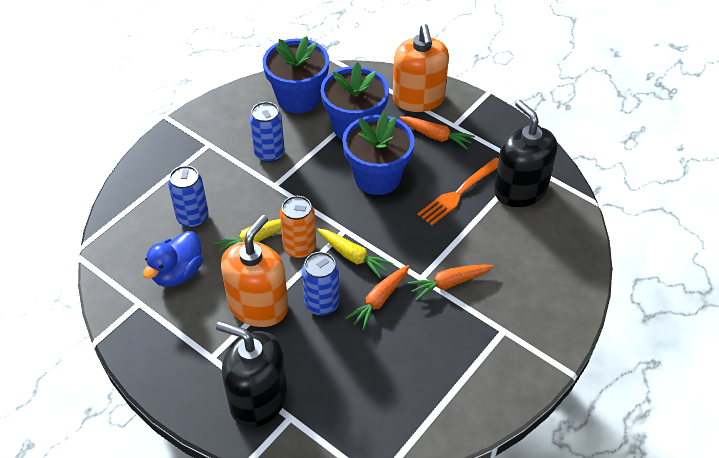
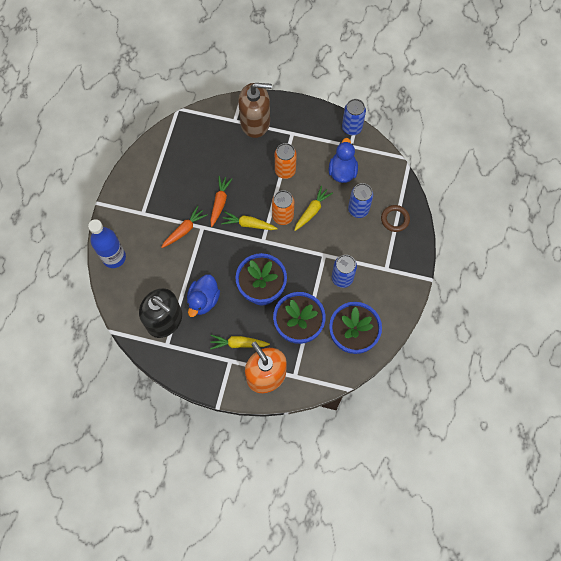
camera: 155 degrees right, 20 degrees up
(155, 190) = (395, 219): none -> brown ring
(258, 306) = (285, 171): orange soap dispenser -> orange can
(258, 399) = (255, 122): black soap dispenser -> brown soap dispenser
(322, 304) = (251, 186): blue can -> blue can (351, 128)
(436, 136) = (238, 343): orange carrot -> yellow carrot
(459, 193) = (203, 300): orange fork -> blue duck
(567, 286) = (114, 257): none -> blue bottle

